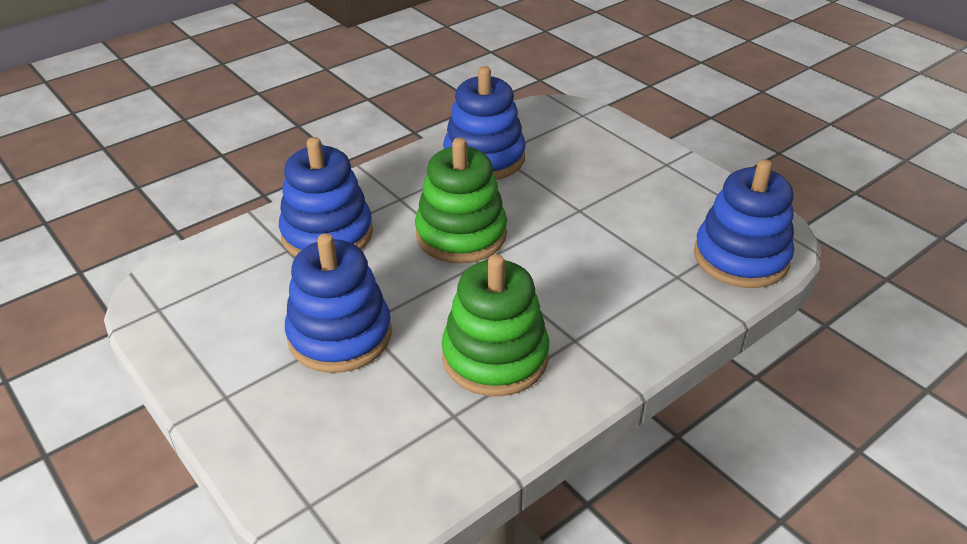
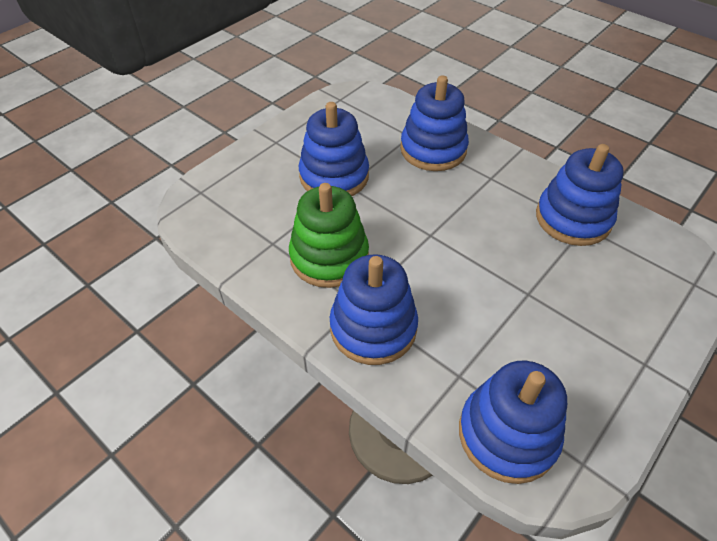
camera: 80 degrees right, 10 degrees up
(461, 234) = (460, 219): green stacking toy -> none
(612, 330) = (373, 328): none -> blue stacking toy

